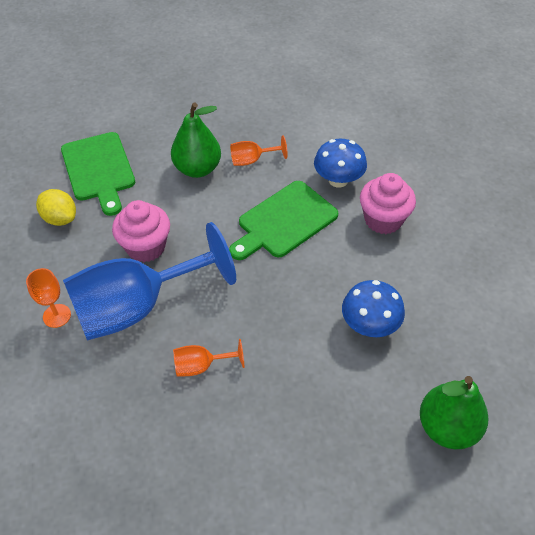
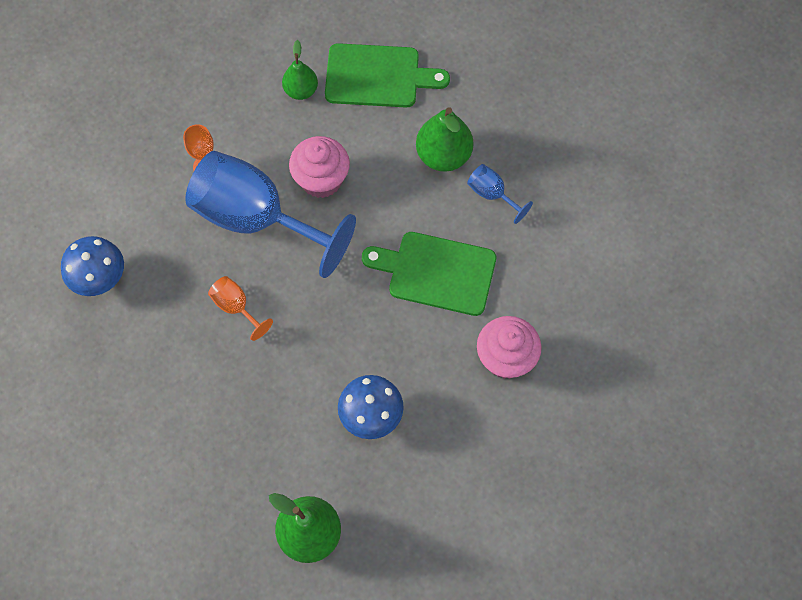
camera: 55 degrees right, 15 degrees up
(60, 218) = (301, 90): yellow lemon -> green pear
(99, 170) = (378, 76): green cutting board -> green cutting board turned 120 degrees counterclockwise
(252, 160) = (492, 194): orange goblet -> blue goblet
(338, 180) = (527, 287): blue mushroom -> blue mushroom (99, 278)

